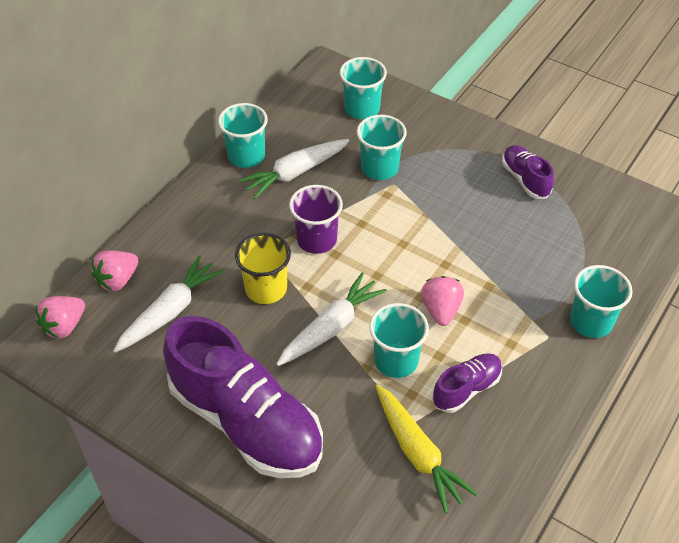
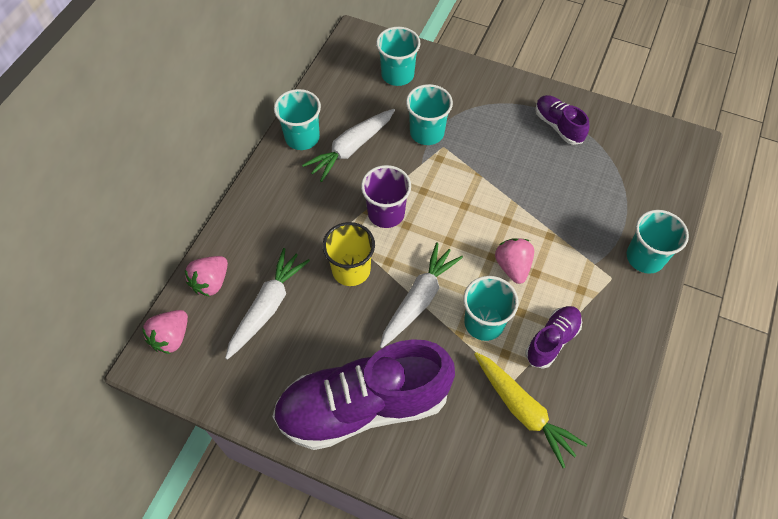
camera: 10 degrees left, 10 degrees up
(246, 421) = (363, 406): purple shoe -> purple shoe turned 135 degrees clockwise

